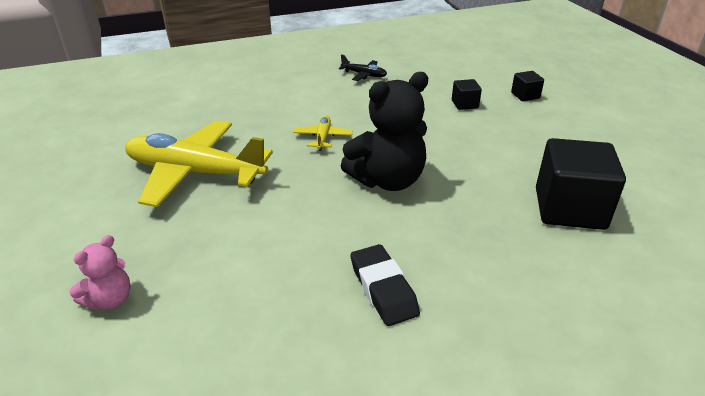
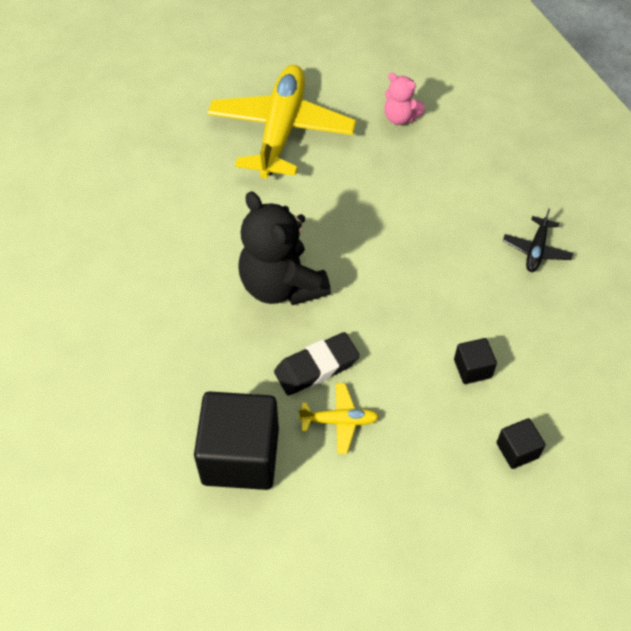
camera: 85 degrees right, 20 degrees up
(110, 299) = (116, 122): pink teddy bear -> pink teddy bear (400, 117)
(323, 137) = (361, 222): yellow plane -> yellow plane (339, 421)
(383, 289) = (122, 287): black eraser -> black eraser (316, 367)

